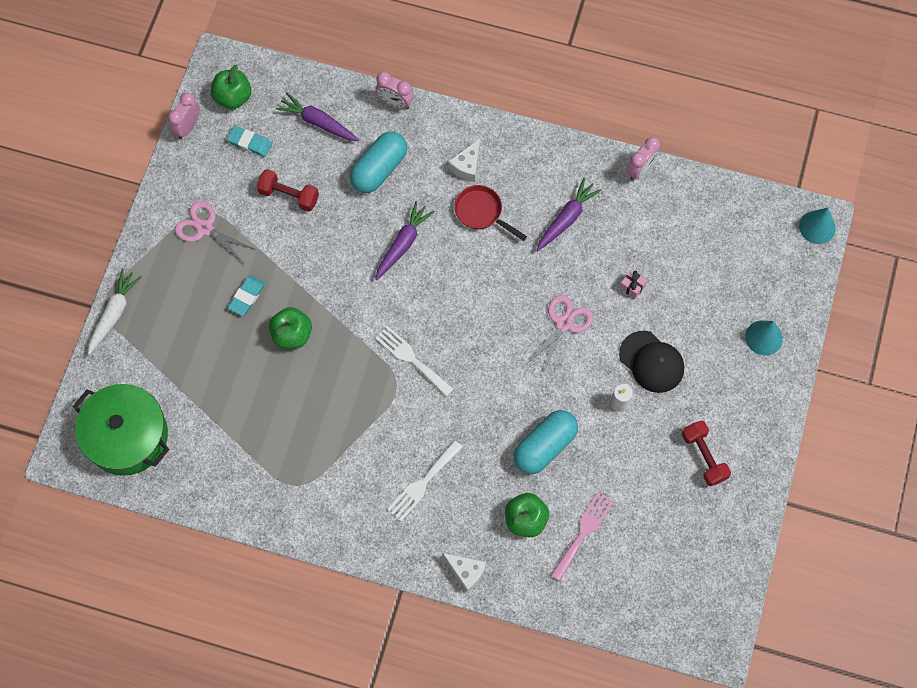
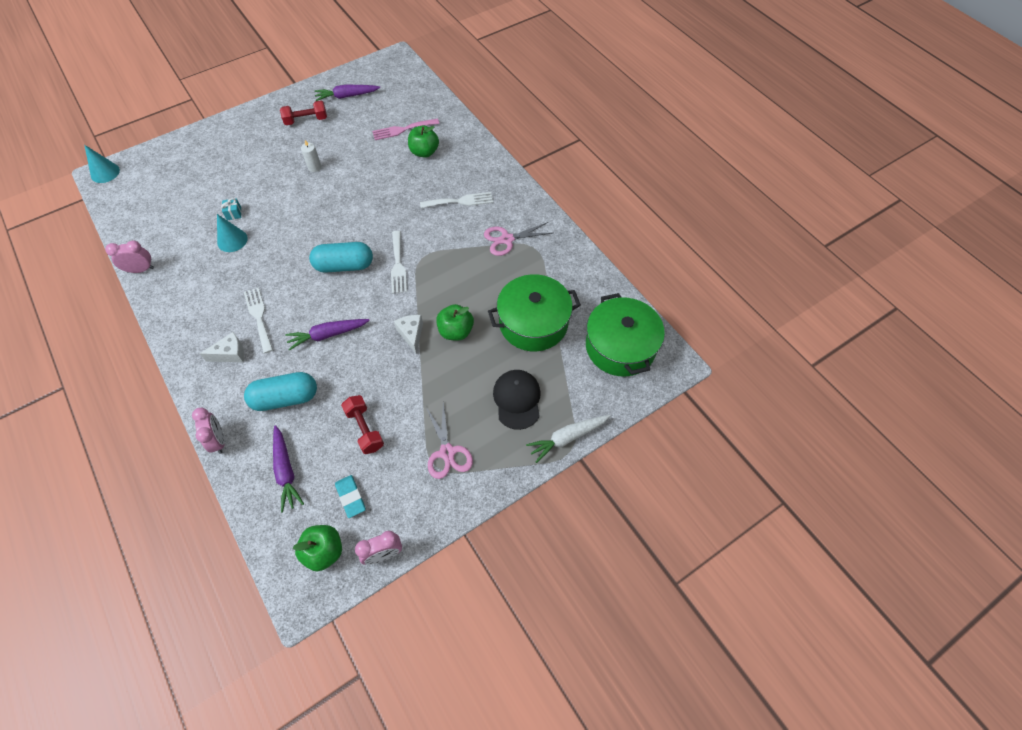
camera: 140 degrees left, 10 degrees down
(227, 398) = (533, 323): none -> green pot
(247, 297) = (462, 378): turquoise eraser -> none
(466, 572) = (480, 151): white cheese -> white cheese (411, 334)
(481, 212) = (259, 317): red pan -> white fork
(545, 446) = (376, 175): turquoise capsule -> turquoise capsule (344, 265)
(563, 324) = (293, 222): pink scissors -> pink scissors (507, 239)
(566, 219) = (217, 275): purple carrot -> purple carrot (347, 96)
(632, 287) = (234, 213): pink gift -> turquoise gift
(651, 362) = (274, 173): black cap -> black cap (517, 399)
(704, 456) = (306, 120): red dumbbell -> red dumbbell turned 60 degrees clockwise
(764, 337) = (207, 146): turquoise cone -> turquoise cone (232, 240)

